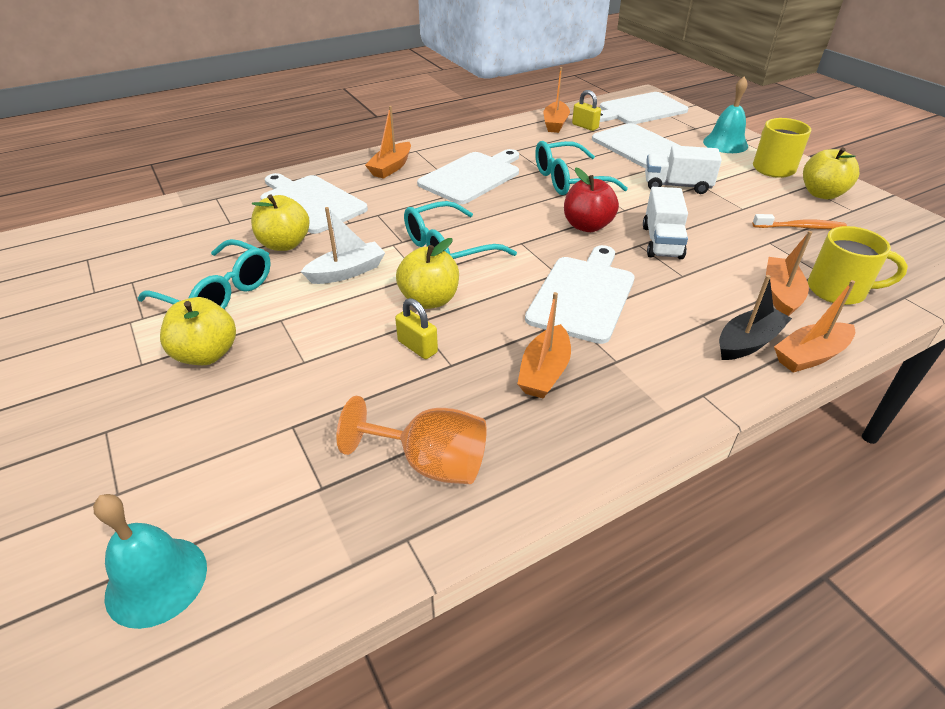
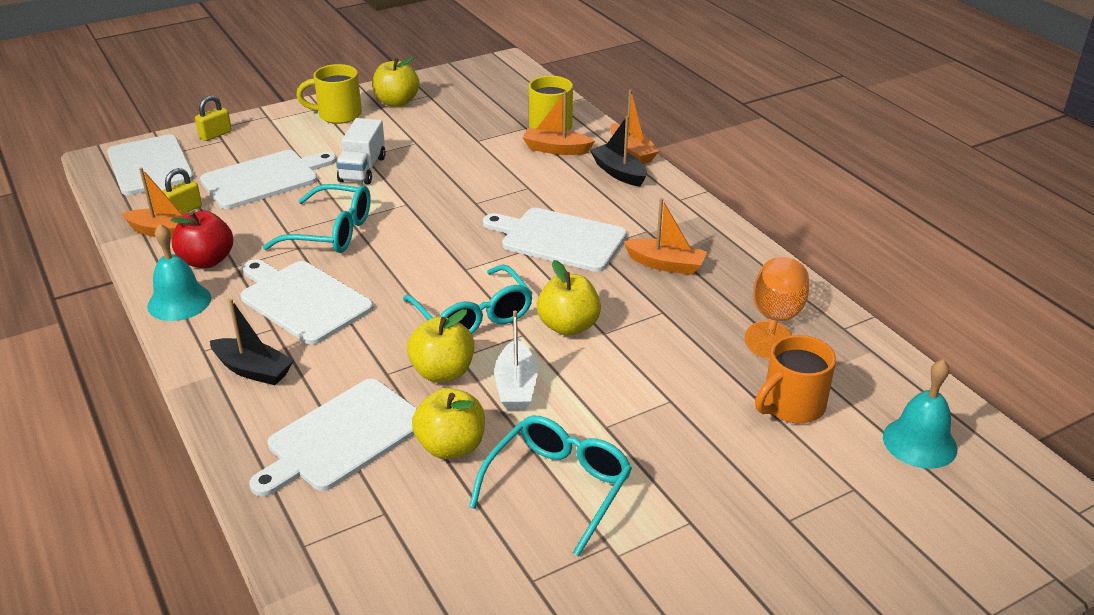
camera: 90 degrees left, 5 degrees down
(206, 354) = (669, 472): yellow apple -> yellow apple (442, 372)
(266, 456) = (791, 406): none -> orange mug
(347, 272) = (516, 387): white boat -> white boat turned 150 degrees counterclockwise
(391, 167) = (253, 370): orange boat -> black boat
(417, 347) = (641, 331): yellow padlock -> yellow padlock (215, 135)
(568, 180) = (332, 232): turquoise glasses -> turquoise glasses turned 60 degrees counterclockwise
(587, 226) = (437, 228): red apple -> red apple (207, 261)
(662, 242) = (472, 190): white truck -> none
(725, 143) = (272, 129): turquoise bell -> turquoise bell (179, 302)
(801, 227) = (454, 122): orange toothbrush -> none

